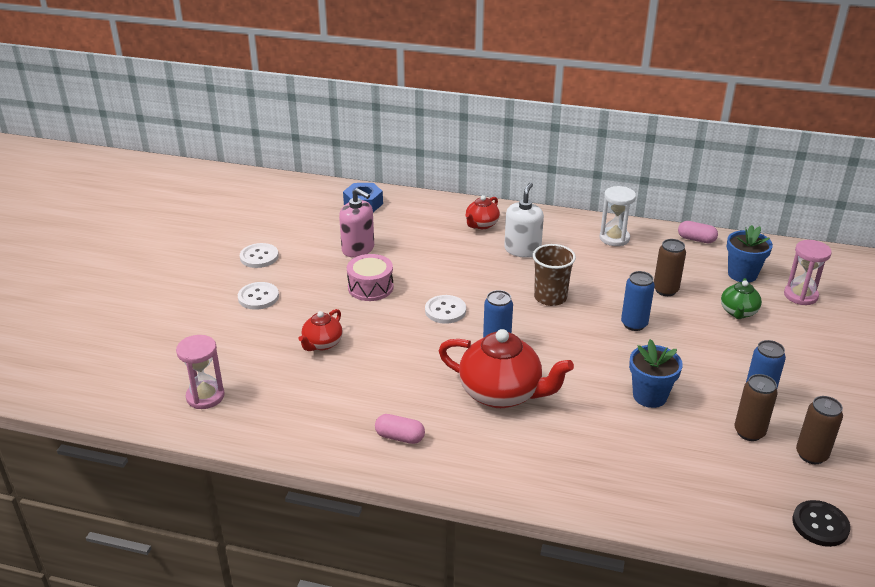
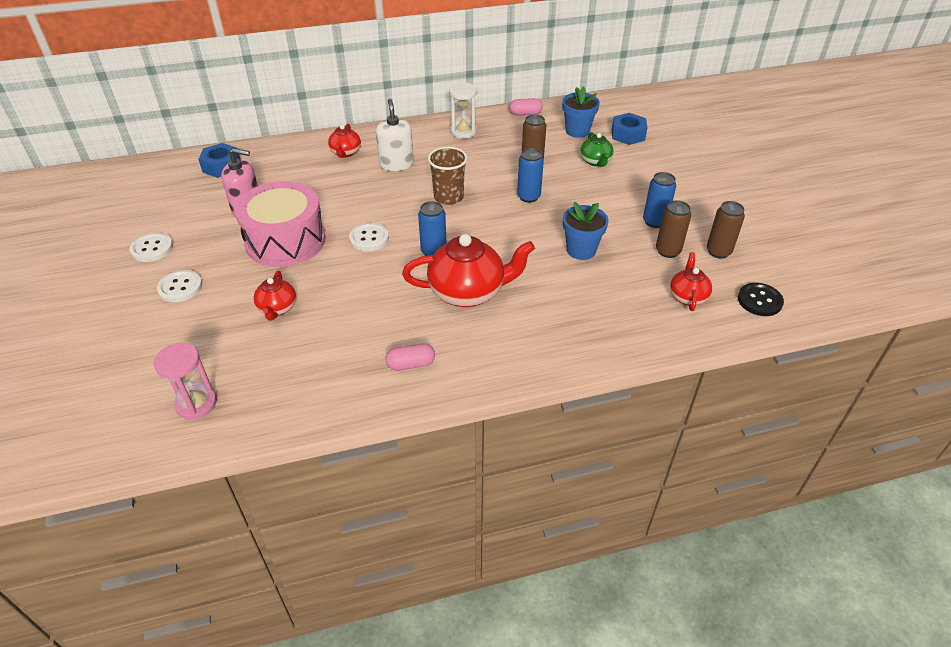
camera: 30 degrees left, 10 degrees up
(370, 287) = (285, 241): pink drum -> pink drum, size x1.75
(734, 487) = (687, 297): none -> red teapot
(800, 295) = (628, 134): pink hourglass -> blue nut

